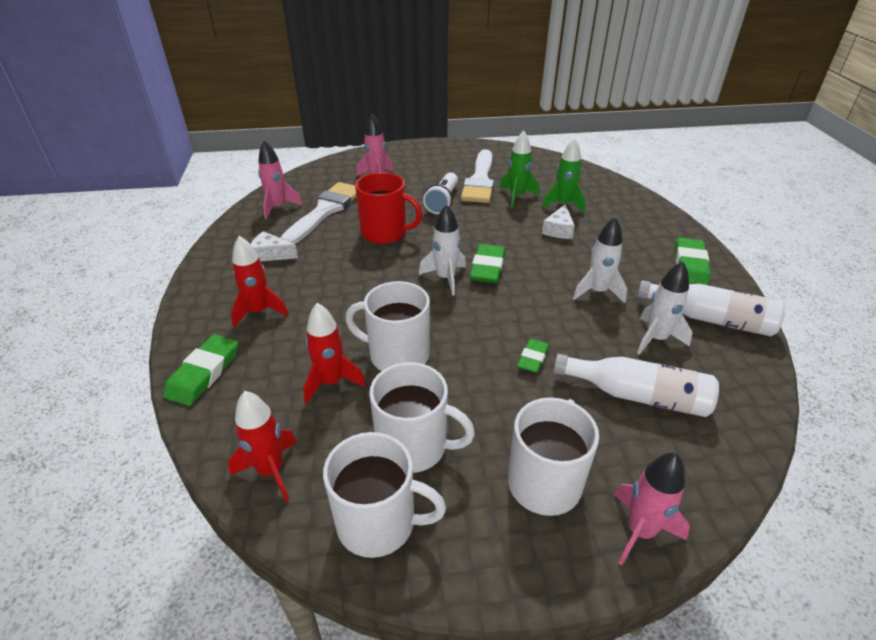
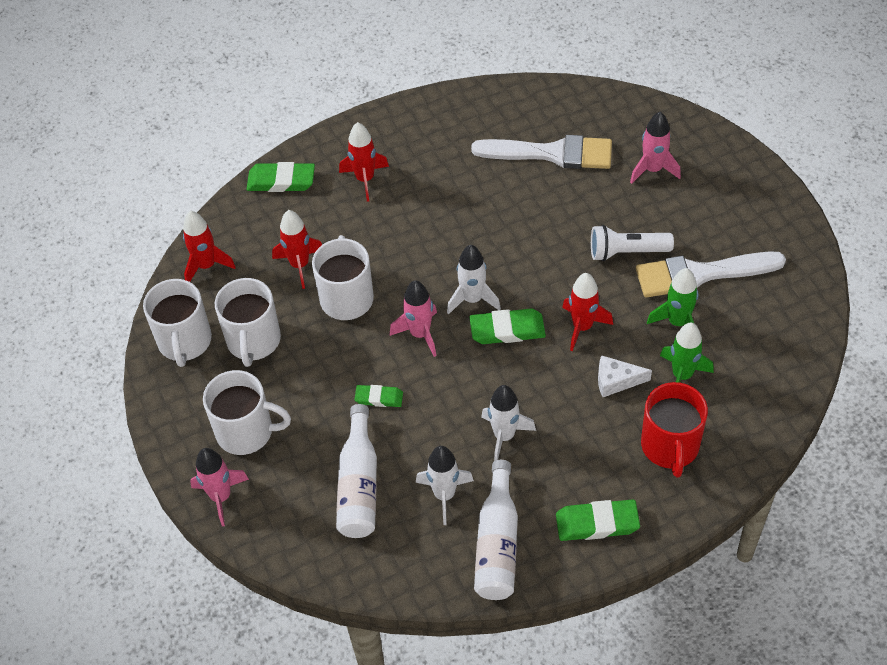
camera: 75 degrees right, 15 degrees up
(271, 254) = (452, 146): white cheese -> none
(278, 207) = (539, 111): pink rocket -> pink rocket (420, 334)
(385, 233) = (533, 221): red mug -> red mug (670, 446)
(502, 233) = (582, 327): none -> red rocket

